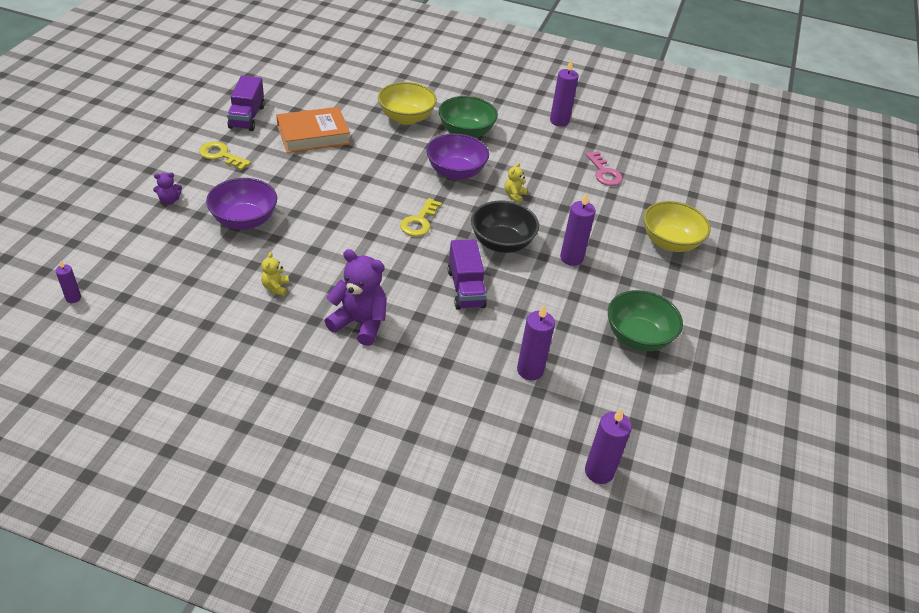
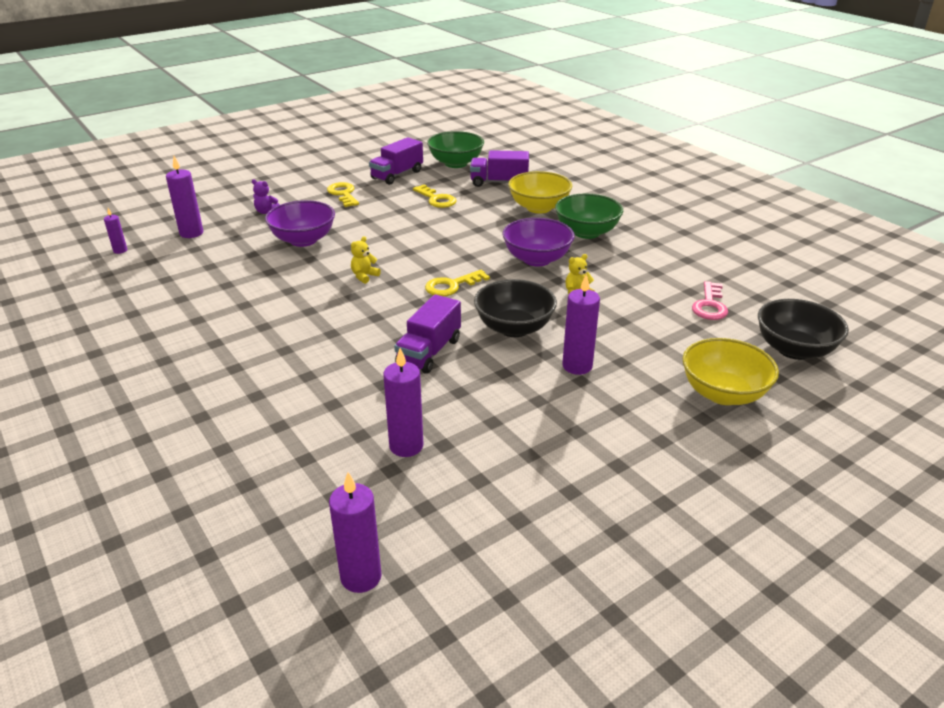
camera: 40 degrees right, 10 degrees down
(275, 287) = (265, 292): yellow teddy bear -> yellow teddy bear (364, 276)
(313, 135) = (436, 199): orange book -> yellow key
(347, 99) = (499, 182): none -> purple truck
(360, 323) = (297, 342): purple teddy bear -> none
(559, 121) = (705, 249): purple candle -> purple candle (191, 233)
(638, 337) = (570, 468): green bowl -> green bowl (455, 163)
(679, 191) = (794, 349): none -> black bowl

